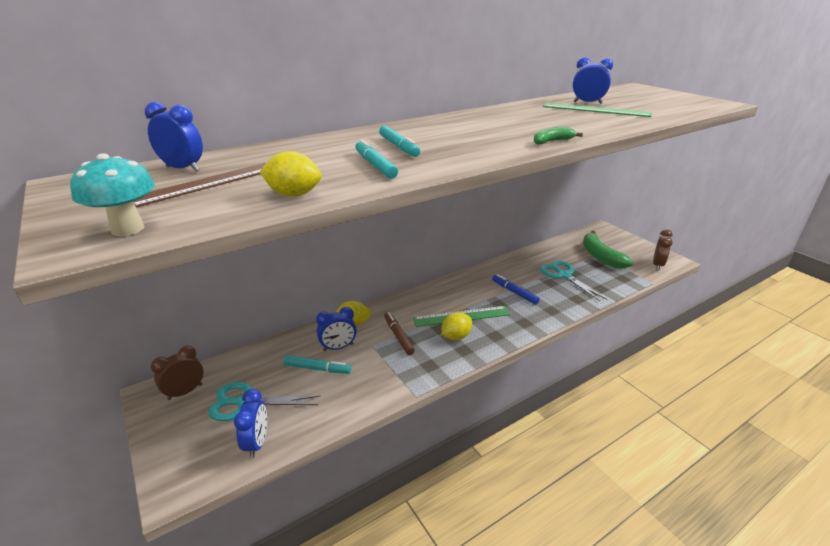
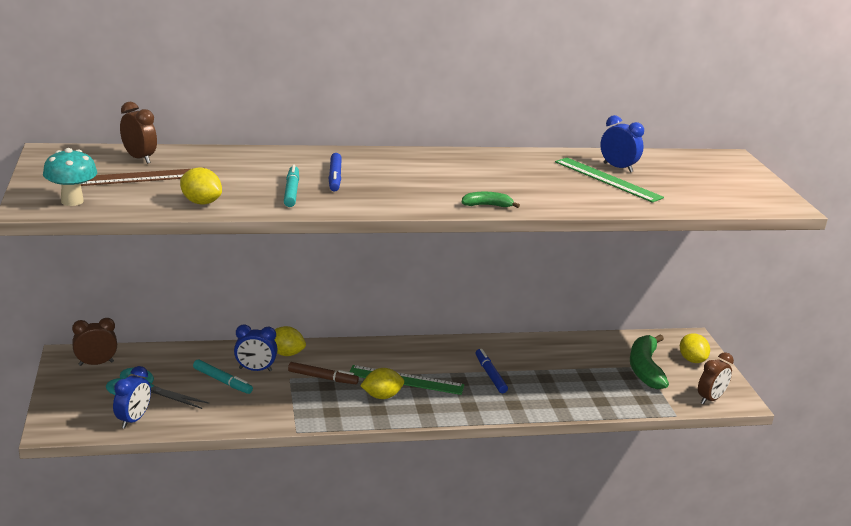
camera: 20 degrees right, 5 degrees down
(183, 169) = (139, 158): blue clock -> brown clock
(398, 147) = (334, 177): turquoise marker -> blue marker
(398, 336) = (323, 378): brown marker -> brown marker turned 105 degrees clockwise
(564, 275) = (571, 375): turquoise scissors -> none
(618, 242) = (692, 360): none -> yellow lemon

